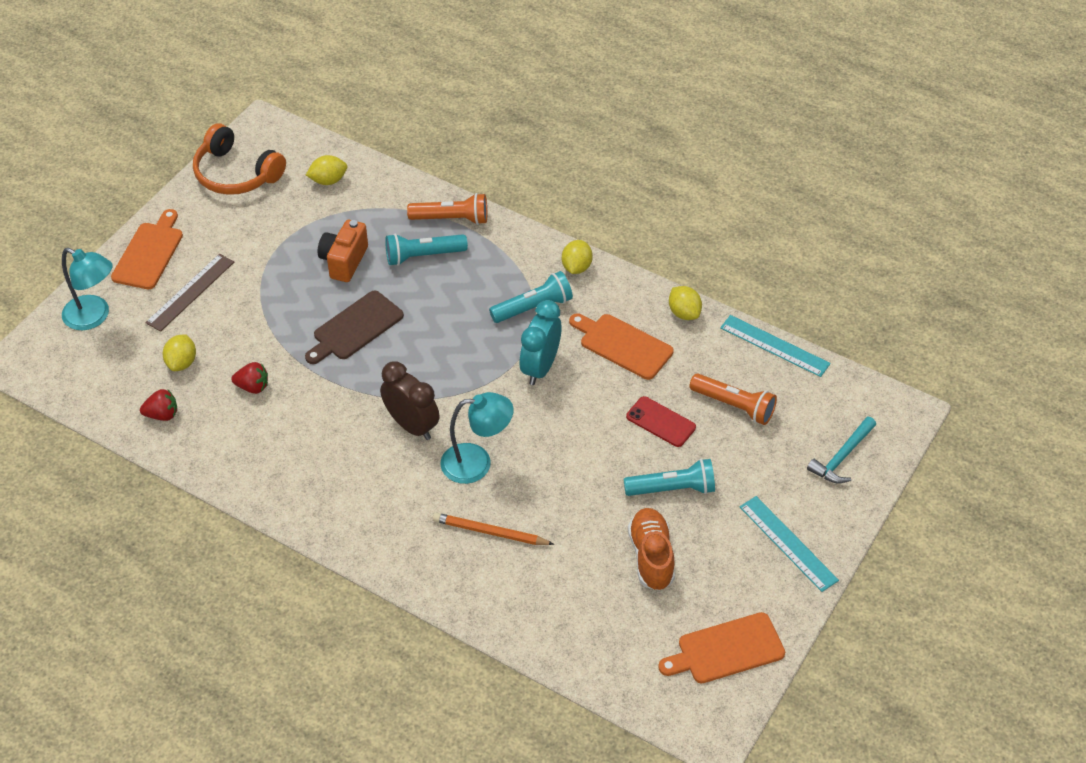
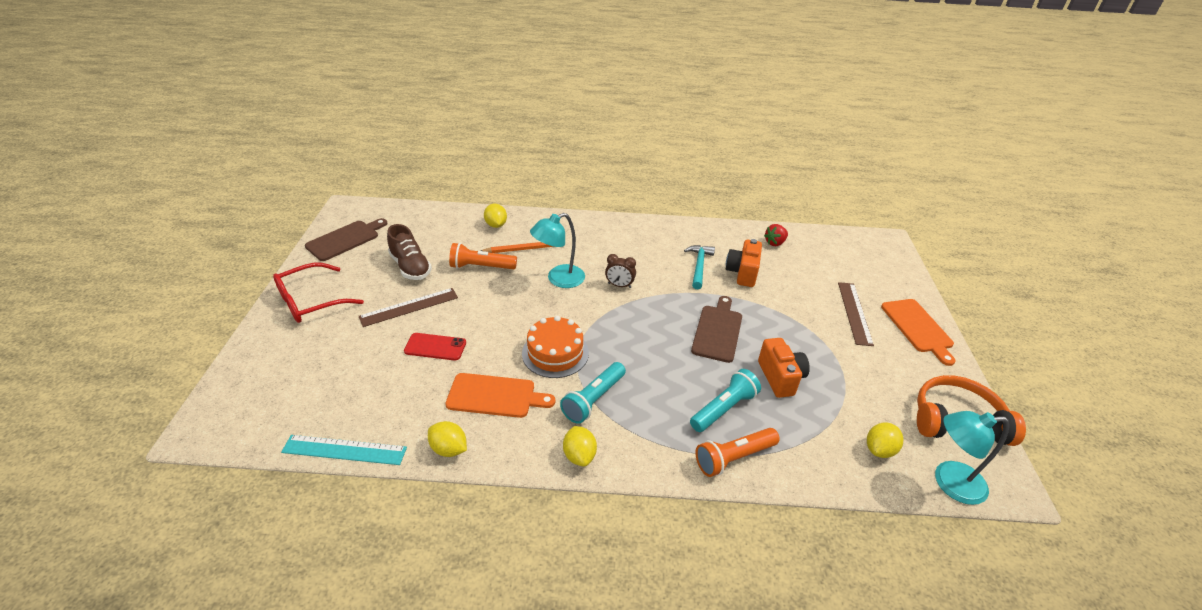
camera: 150 degrees right, 10 degrees down
(94, 317) = (887, 277): turquoise lamp -> turquoise lamp (949, 482)
(182, 363) = (801, 271): yellow lemon -> yellow lemon (496, 225)
(253, 387) = (742, 273): red strawberry -> orange camera
(412, 425) = (619, 285): brown clock -> brown clock, size x0.60
(540, 367) = (555, 353): turquoise clock -> orange cake
(651, 557) = (410, 267): orange shoe -> brown shoe
(672, 489) = (409, 307): turquoise flashlight -> brown ruler
(726, 649) = (345, 239): orange cutting board -> brown cutting board
(734, 406) = (374, 380): orange flashlight -> orange flashlight (481, 267)
(788, 543) = (310, 302): turquoise ruler -> red glasses
(842, 457) = (266, 372): turquoise hammer -> turquoise hammer (699, 266)

